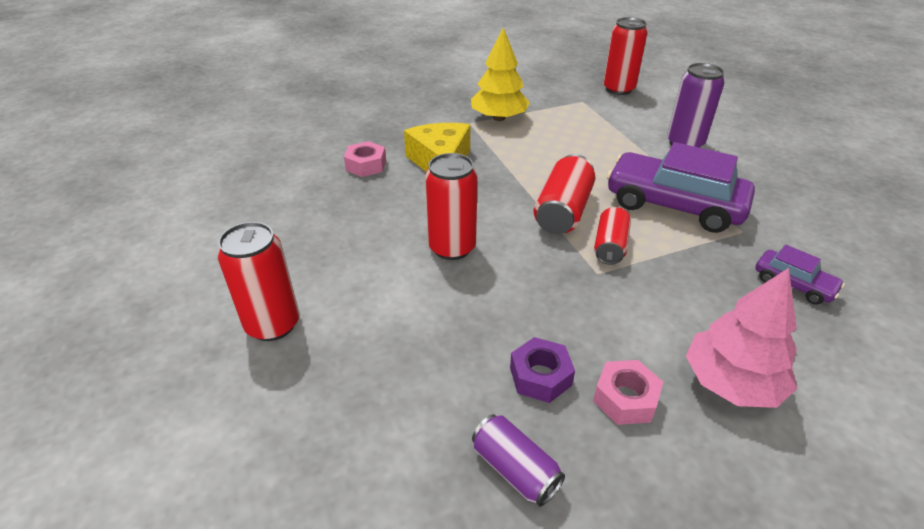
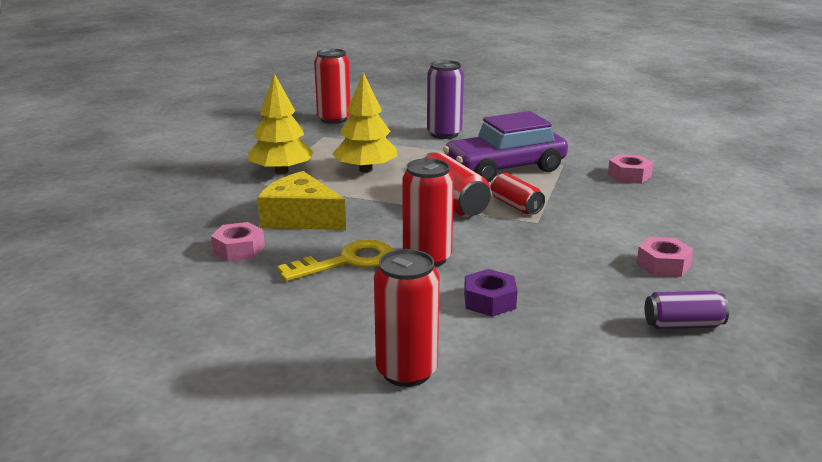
camera: 50 degrees left, 15 degrees down
(402, 215) = (347, 261): none -> yellow key
(540, 376) = (611, 283): purple nut -> purple nut (489, 301)
(557, 146) = (366, 170): none -> yellow tree
(731, 383) = (686, 230): pink tree -> none
(793, 284) = (629, 175): purple car -> pink nut

